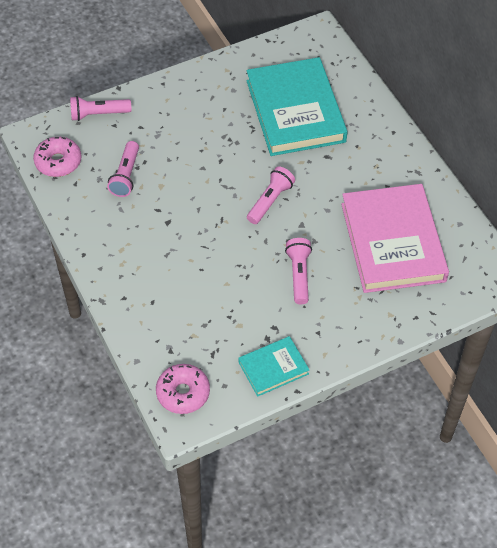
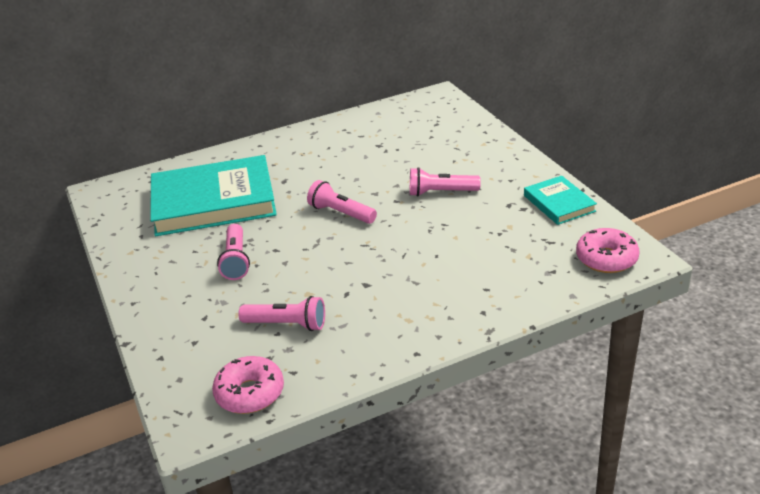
camera: 85 degrees left, 20 degrees down
(98, 114) = (169, 359): pink flashlight -> pink flashlight (236, 260)
(392, 242) = (398, 143): pink book -> none

